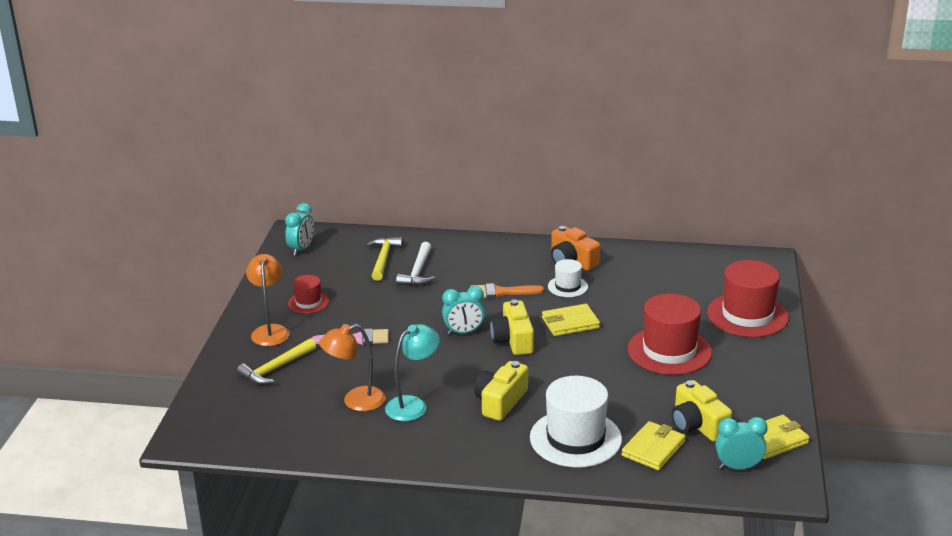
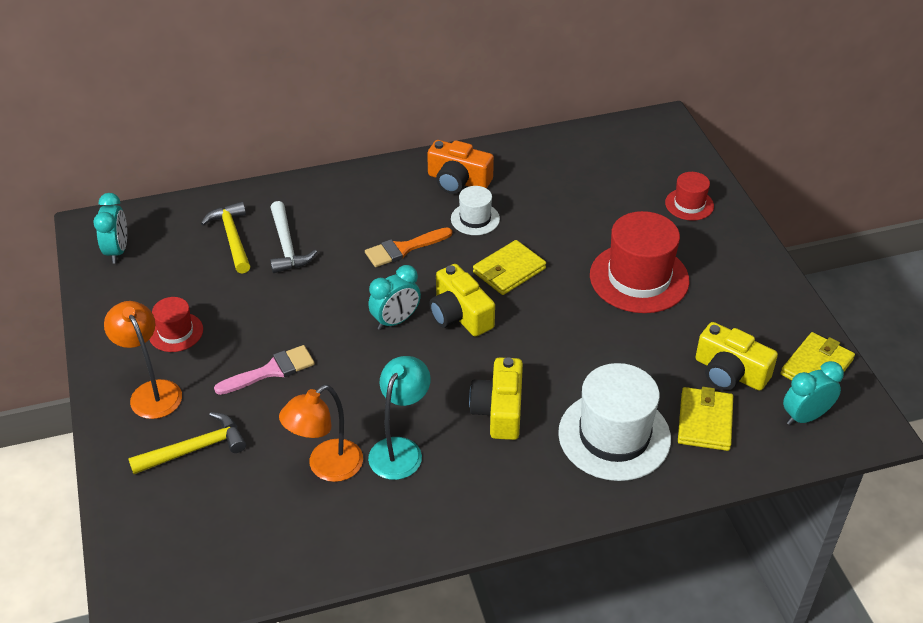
camera: 25 degrees left, 15 degrees up
(276, 368) = (195, 449): yellow hammer -> yellow hammer turned 135 degrees counterclockwise
(747, 315) = (689, 204): red hat -> red hat, size x0.52

